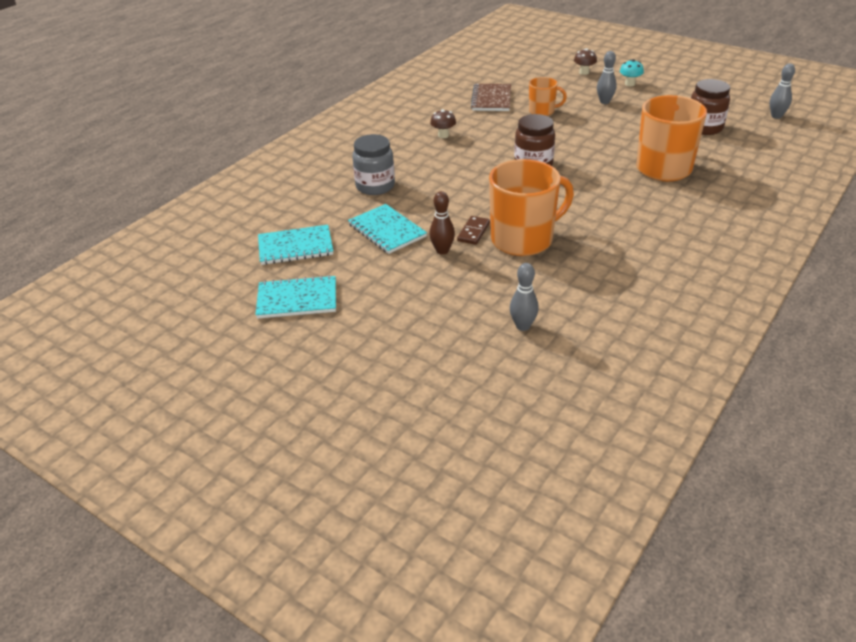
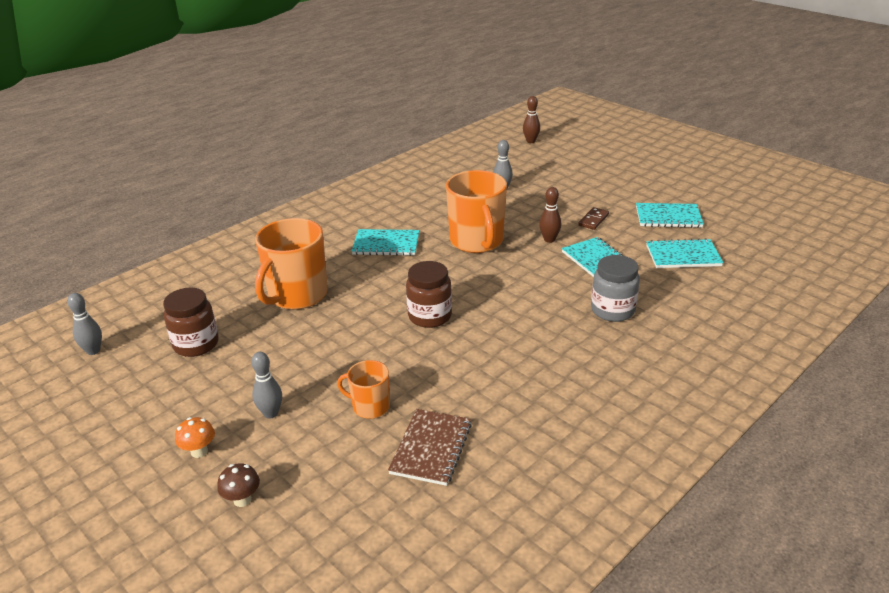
camera: 170 degrees left, 5 degrees down
(443, 135) = (523, 378): brown mushroom -> none
(473, 232) = (518, 252): brown domino -> brown domino (593, 220)
(511, 460) = (531, 141): none -> brown bowling pin
(523, 239) = (477, 241): orange mug -> orange mug turned 90 degrees counterclockwise
(622, 225) = (386, 244): none -> turquoise notebook
(629, 84) = (199, 451): turquoise mushroom -> orange mushroom

